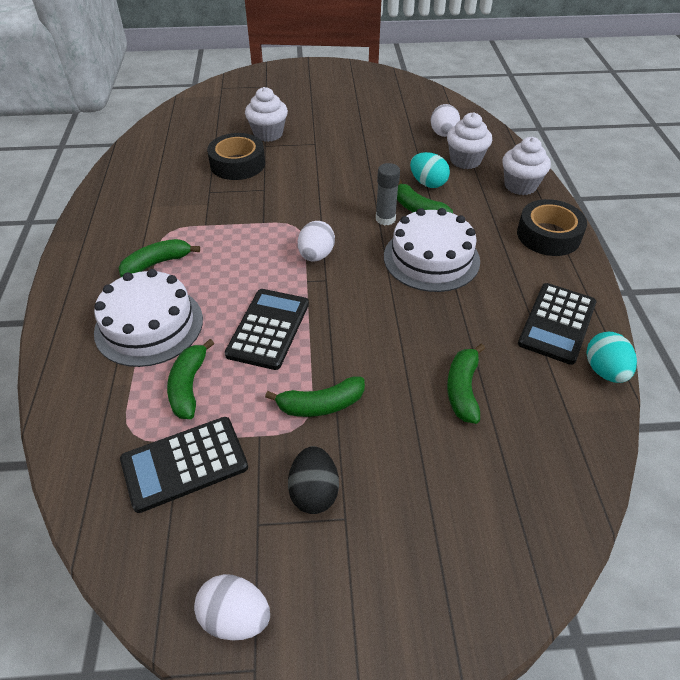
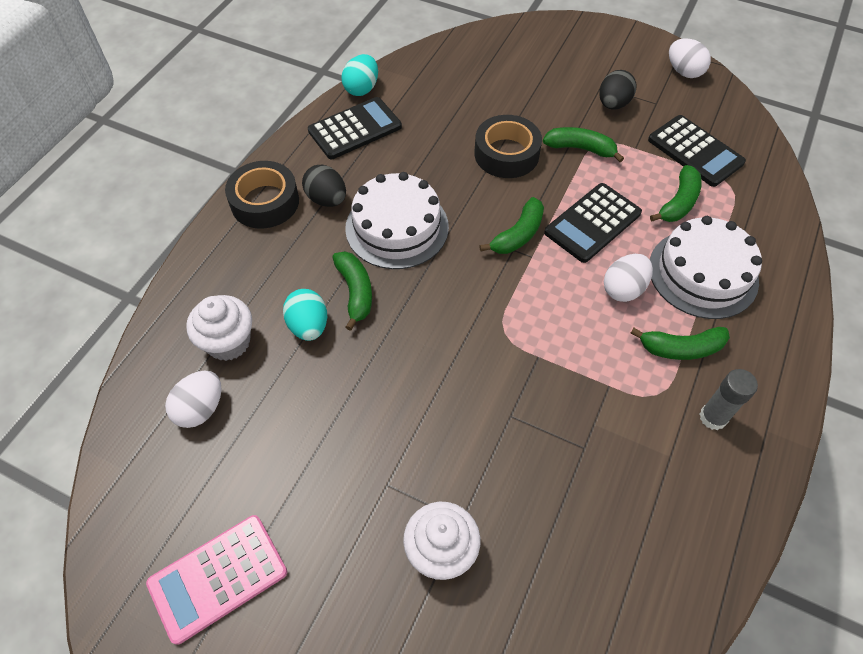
camera: 150 degrees left, 10 degrees up
(184, 464) = (695, 151): black calculator -> black calculator turned 45 degrees clockwise
(237, 164) = (522, 492): black tape -> black tape (506, 154)
(316, 255) = (505, 281): white egg -> white egg (623, 289)
(366, 97) = (218, 578): none -> pink calculator
(385, 219) = (400, 295): grey glue stick -> grey glue stick (713, 417)
(462, 389) = (471, 117): green banana -> green banana (518, 235)
(506, 255) = (327, 199): none -> black egg
(520, 186) = (215, 272): white cupcake -> none

